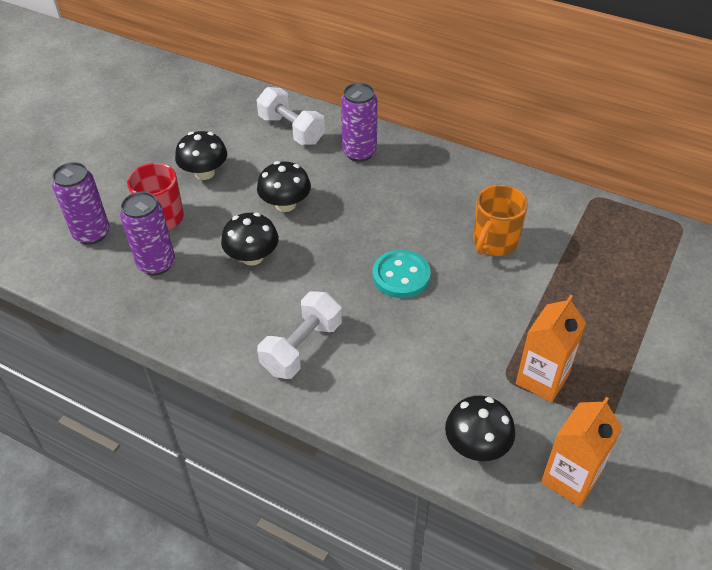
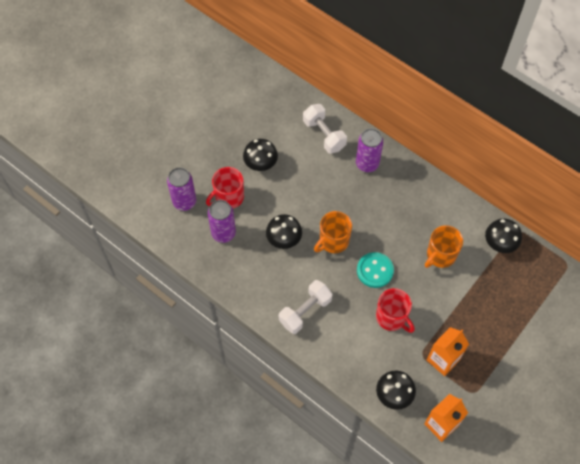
camera: 10 degrees right, 15 degrees up
(285, 204) = (310, 200): black mushroom -> black mushroom (500, 243)
(329, 248) = (333, 241): none -> orange mug
(443, 333) = (392, 317): none -> red mug

